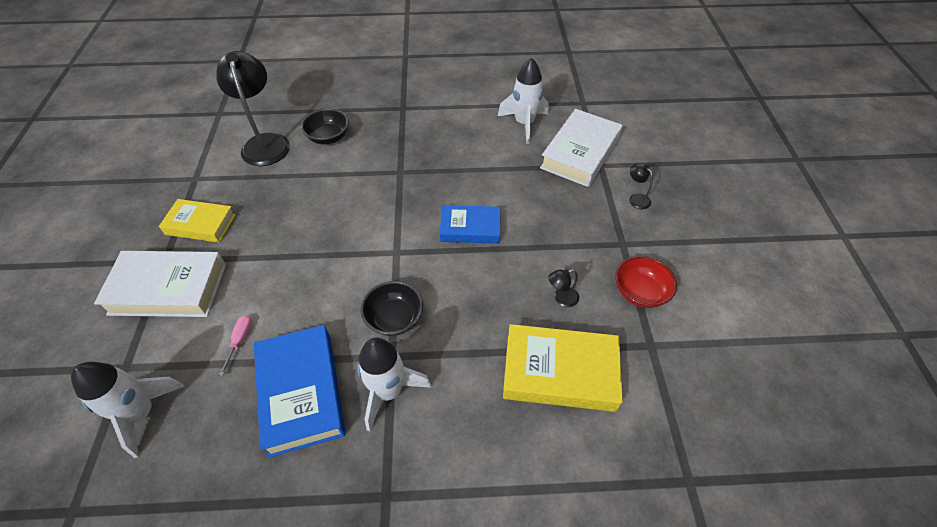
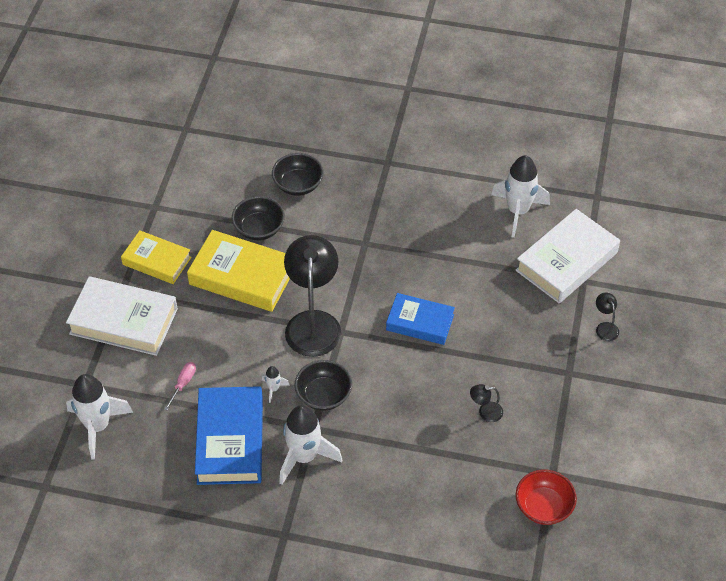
camera: 15 degrees right, 0 degrees up
(265, 143) = (230, 178): black lamp -> black lamp (313, 323)
(299, 178) = (259, 229): none -> black bowl
(340, 324) = (273, 389): none -> white rocket
(559, 372) = (459, 476): yellow book -> yellow book (242, 276)
(639, 292) = (564, 424): red bowl -> red bowl (543, 507)

